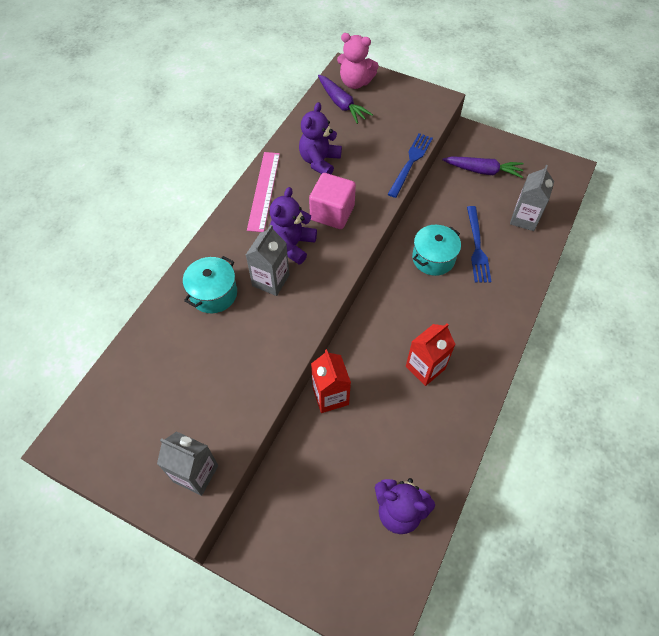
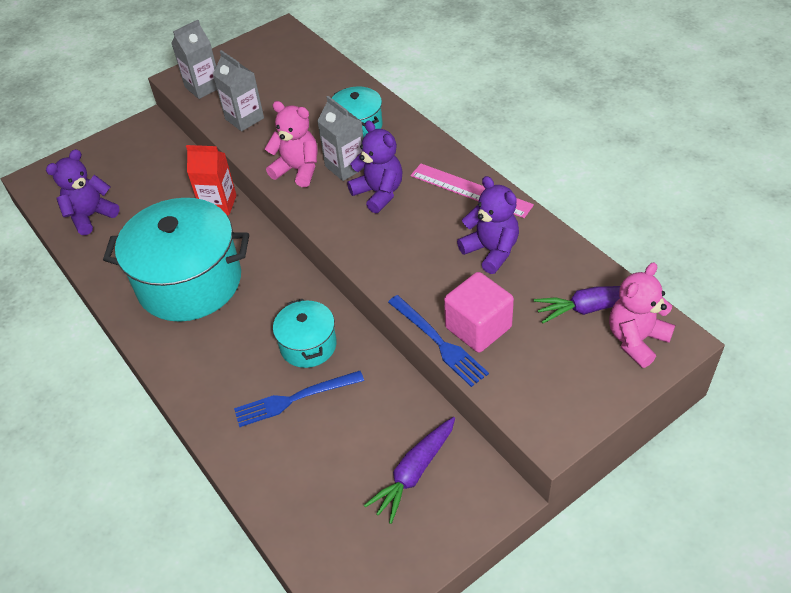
camera: 120 degrees right, 10 degrees down
(289, 314) = (298, 170): none -> pink teddy bear
(332, 213) = (402, 237): pink cube -> pink cube (478, 327)
(425, 367) = (189, 282): red carton -> turquoise pot
(477, 246) = (295, 399): blue fork -> blue fork turned 45 degrees counterclockwise
(524, 219) = (301, 479): grey carton -> grey carton (244, 118)

